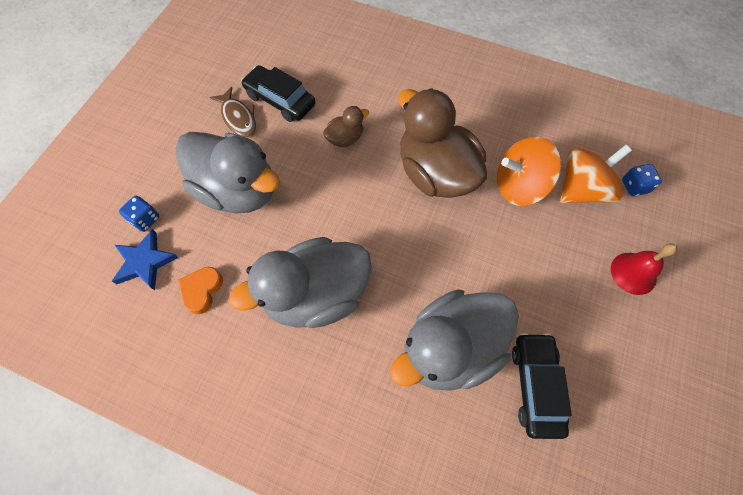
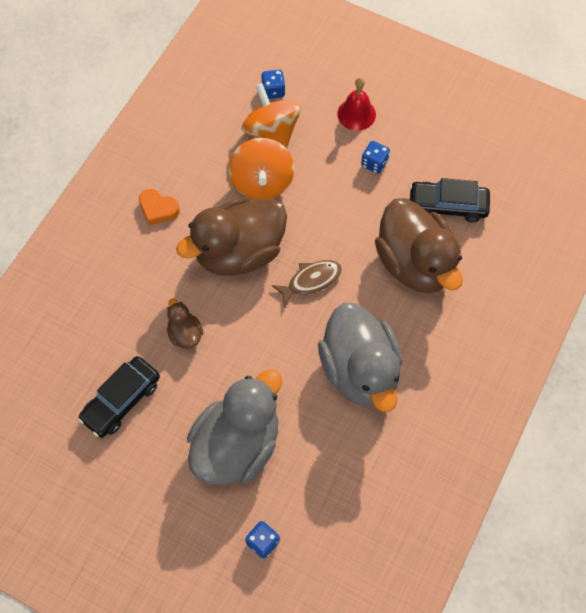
camera: 85 degrees left, 0 degrees up
(145, 262) = (313, 537): blue star -> none
(202, 290) = (348, 476): orange heart -> orange heart (158, 209)
(238, 118) = (140, 447): brown fish -> brown fish (311, 281)
(450, 349) = (415, 263): grey duck -> brown duck
(572, 296) = (374, 163): none -> blue dice

